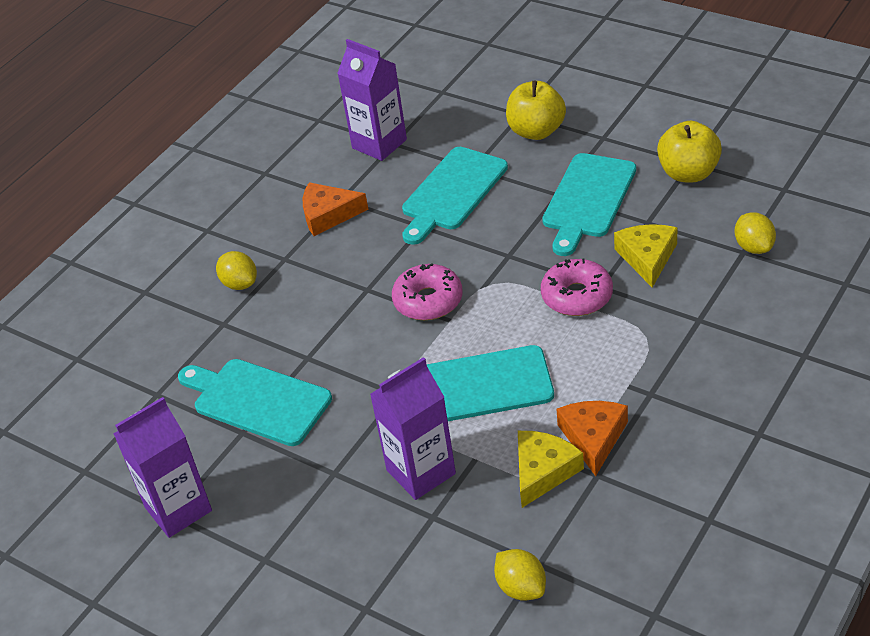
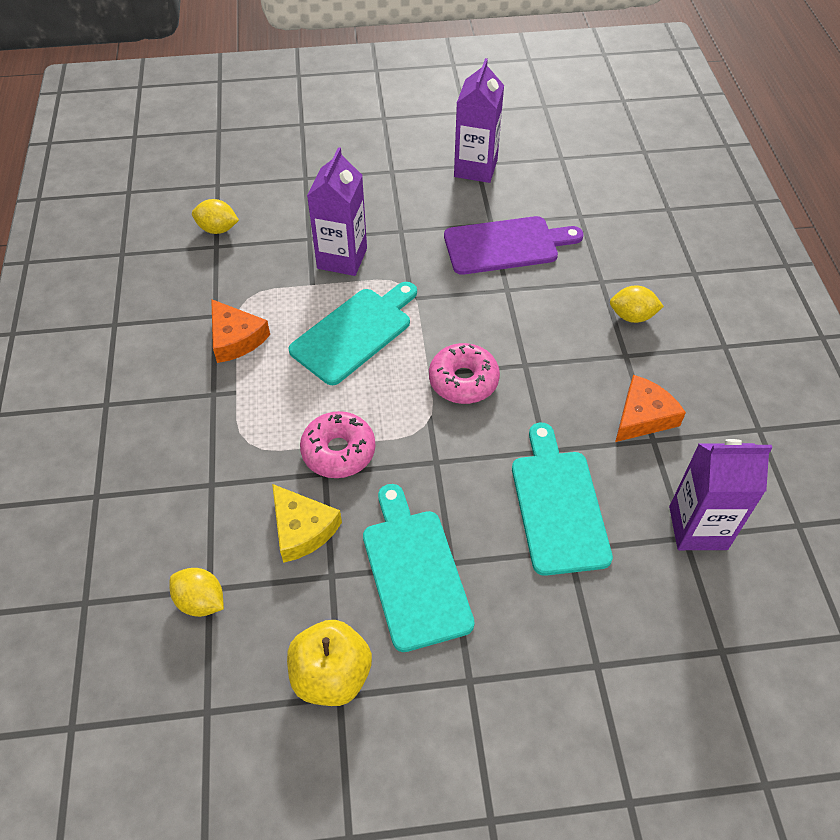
camera: 135 degrees right, 10 degrees up
(257, 400) = (506, 245): turquoise cutting board -> purple cutting board
(536, 131) = (553, 646): yellow apple -> none
(543, 471) = (256, 299): yellow cheese -> none

